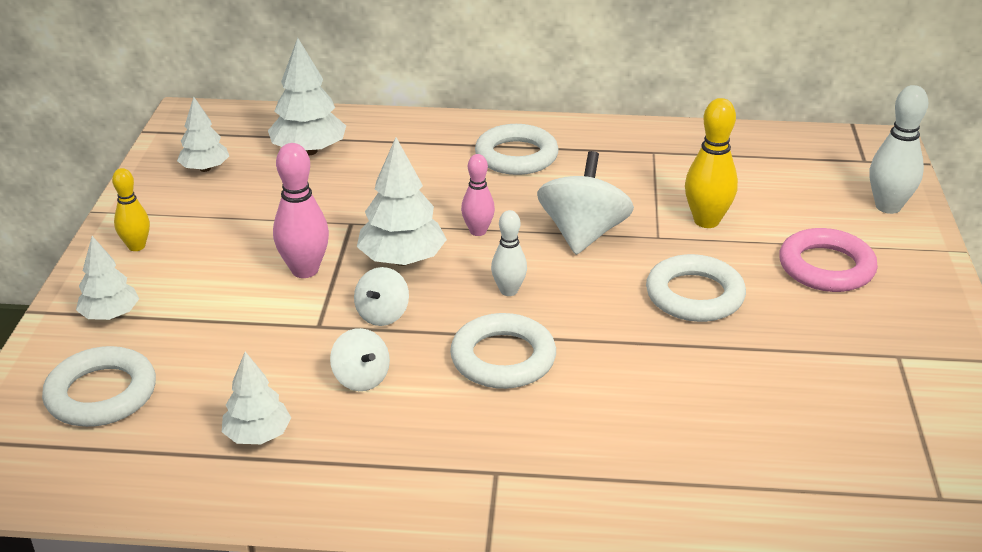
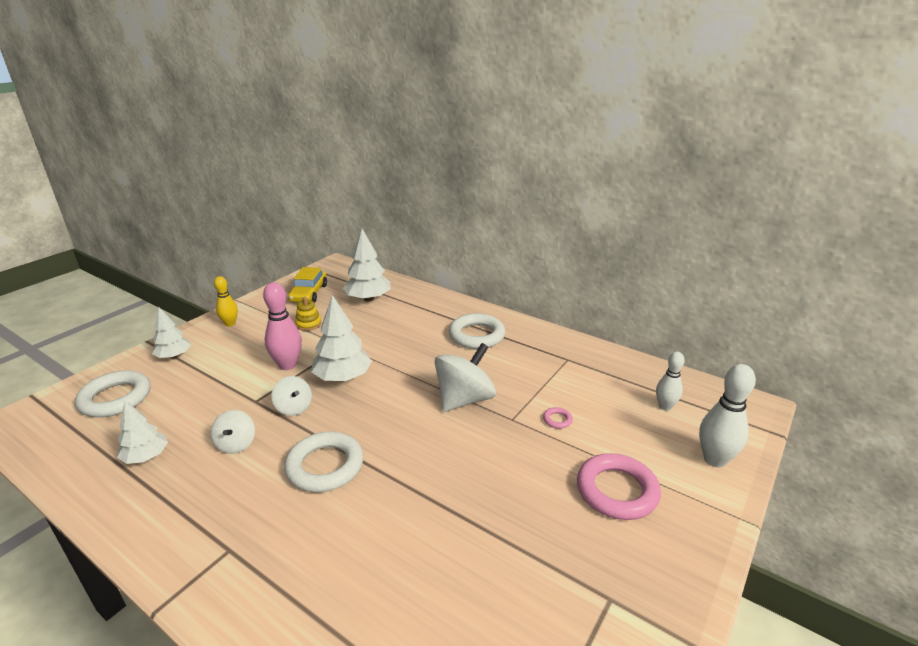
camera: 30 degrees right, 5 degrees down
(205, 169) = (309, 293): white tree -> yellow car
(264, 210) = (308, 324): none -> yellow stacking toy
(382, 315) = (294, 408): white spinning top -> white spinning top turned 90 degrees counterclockwise
(478, 231) = (404, 375): pink bowling pin -> none
(508, 291) = (379, 420): white bowling pin -> white bowling pin (665, 406)
(694, 295) = (494, 473): white ring -> none
(706, 221) = (557, 420): yellow bowling pin -> pink ring

